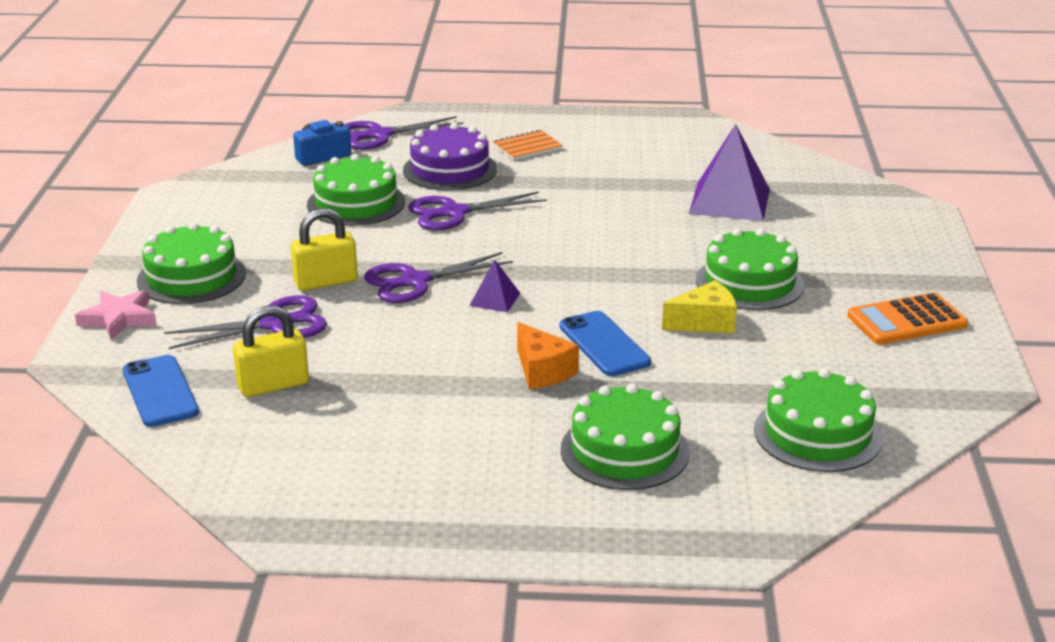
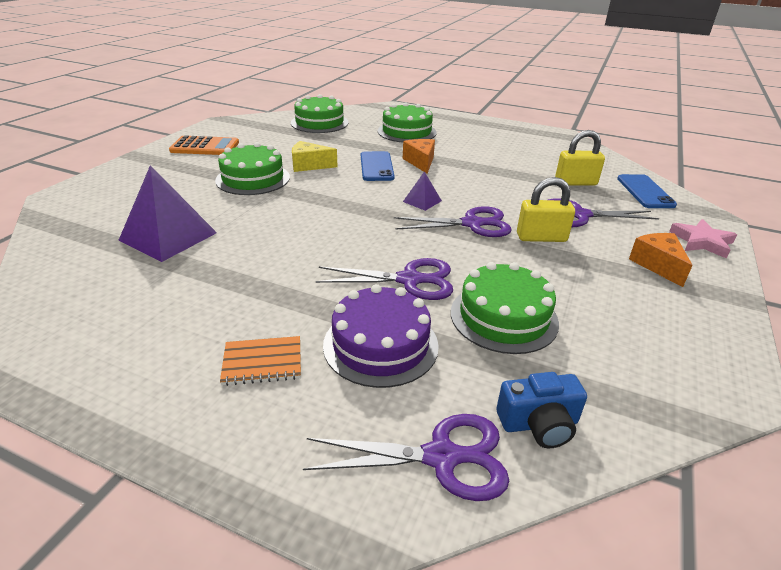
camera: 160 degrees left, 5 degrees up
(191, 277) = (657, 265): green cake -> orange cheese

